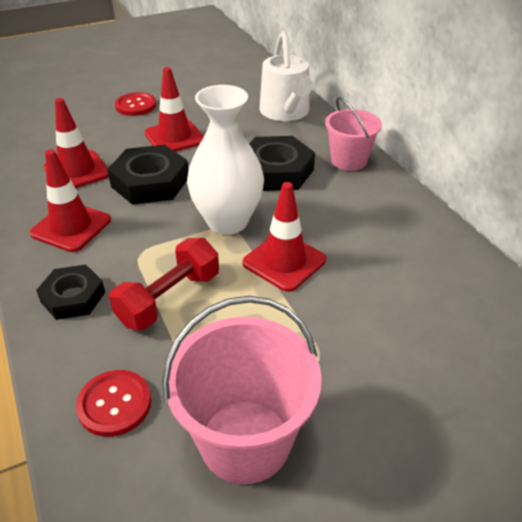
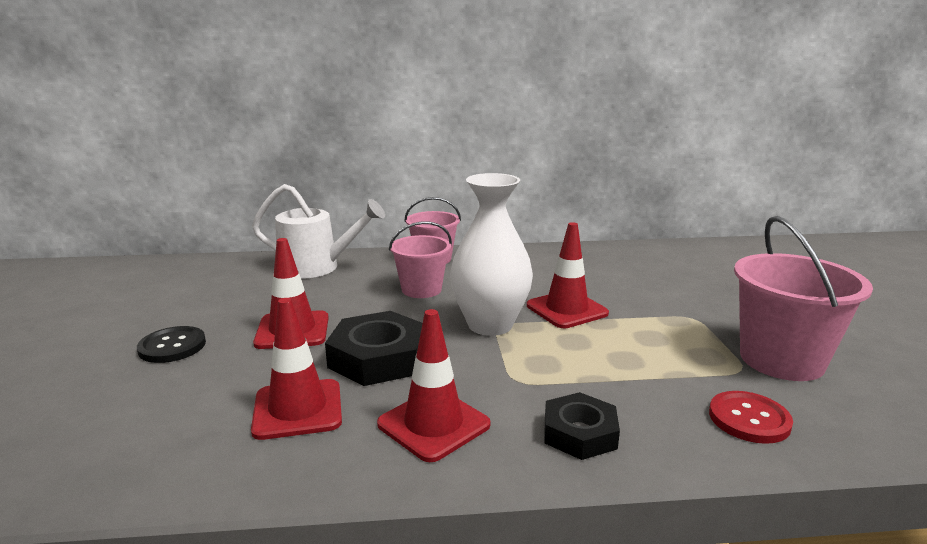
camera: 70 degrees left, 20 degrees down
(136, 105) = (172, 346): red button -> black button
(169, 298) = (601, 371): red dumbbell -> none
(276, 171) = (421, 289): black nut -> pink bucket

